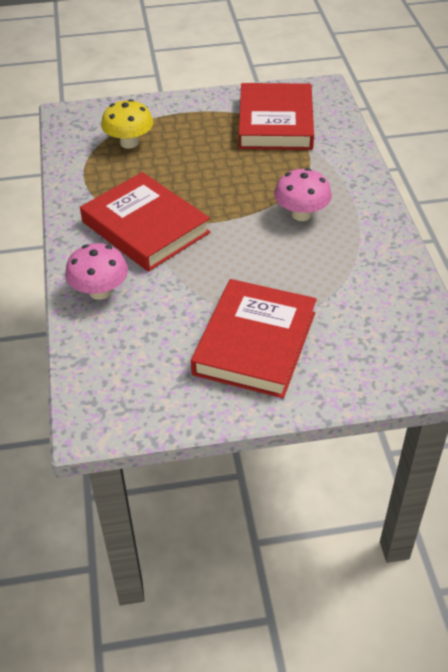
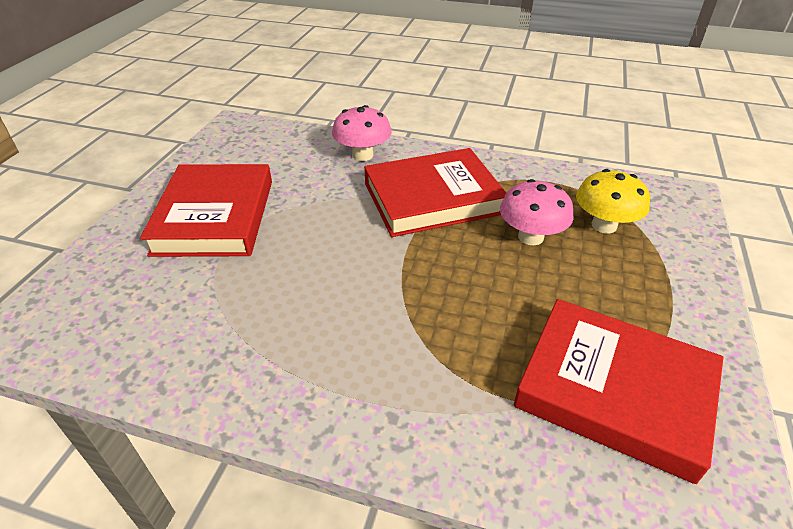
camera: 115 degrees right, 5 degrees down
(254, 343) = (215, 216): red book -> red book turned 45 degrees clockwise
(301, 214) = (367, 325): pink mushroom -> pink mushroom (530, 237)

